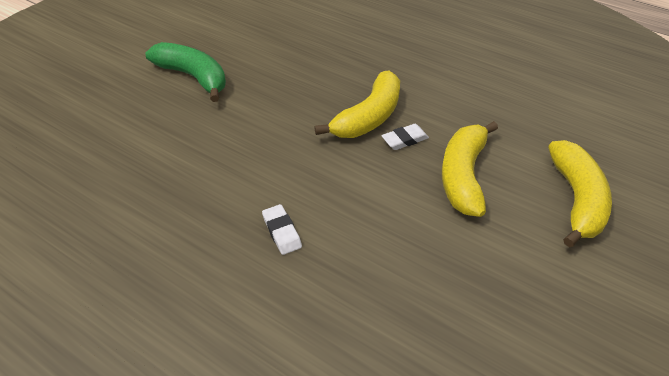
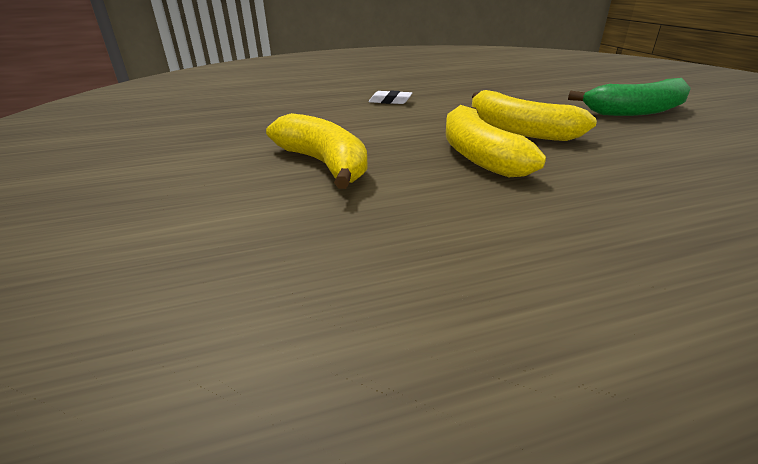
camera: 130 degrees right, 15 degrees down
(404, 140) = (416, 158): white eraser -> none
(576, 199) = (183, 201): yellow banana -> yellow banana (518, 130)

